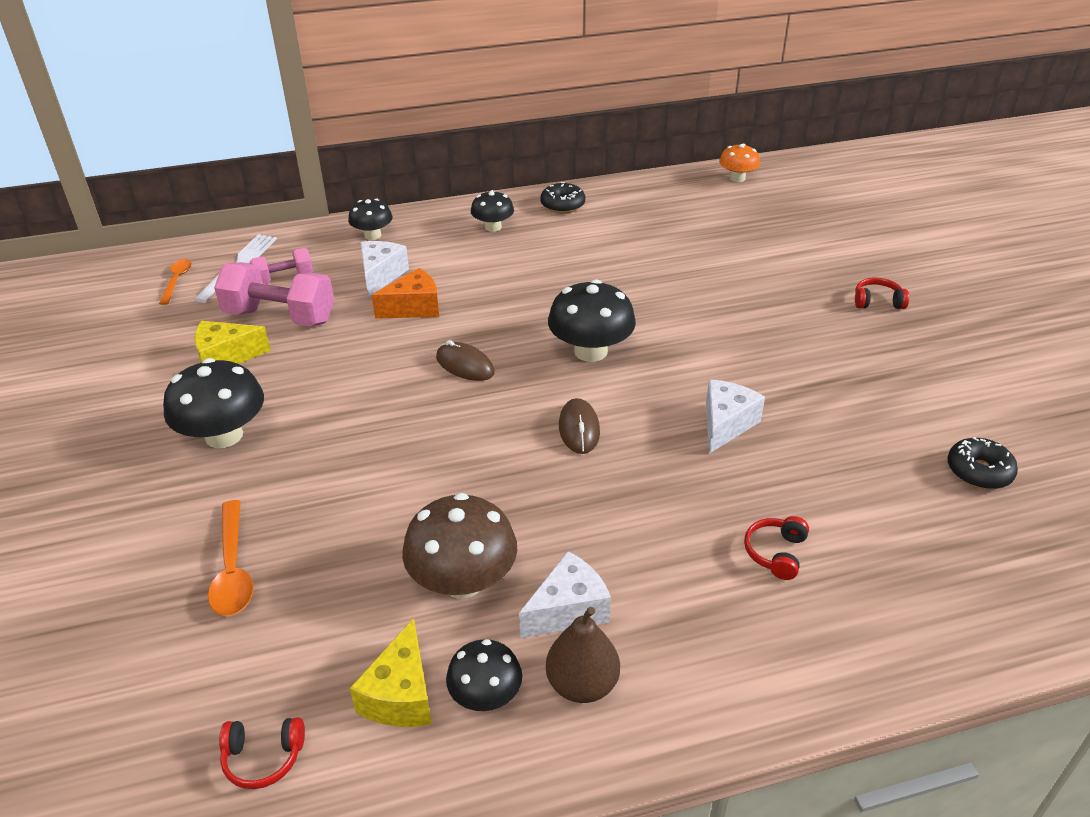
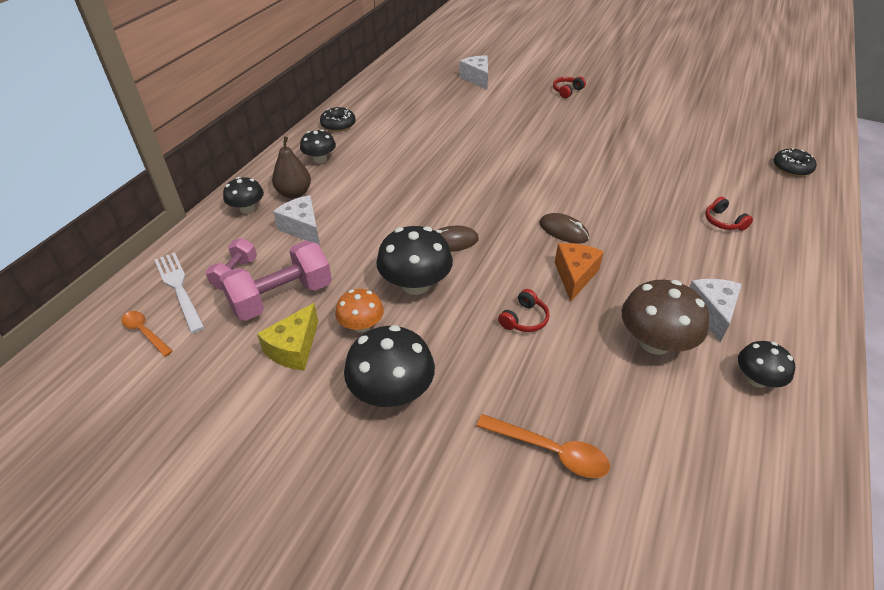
camera: 50 degrees left, 5 degrees up
(263, 757) = (747, 513): red headphones -> red headphones (524, 319)
(401, 695) = (733, 416): yellow cheese -> none
(414, 308) = (361, 232): orange cheese -> orange cheese (574, 276)
(582, 684) = (772, 336): brown pear -> brown pear (294, 193)
(590, 351) = (498, 191): black mushroom -> black mushroom (415, 284)
(725, 424) = (612, 183): white cheese -> white cheese (477, 78)
(737, 178) = (405, 64): orange mushroom -> orange mushroom (361, 325)
(979, 471) = (716, 138): black donut -> black donut (791, 168)

